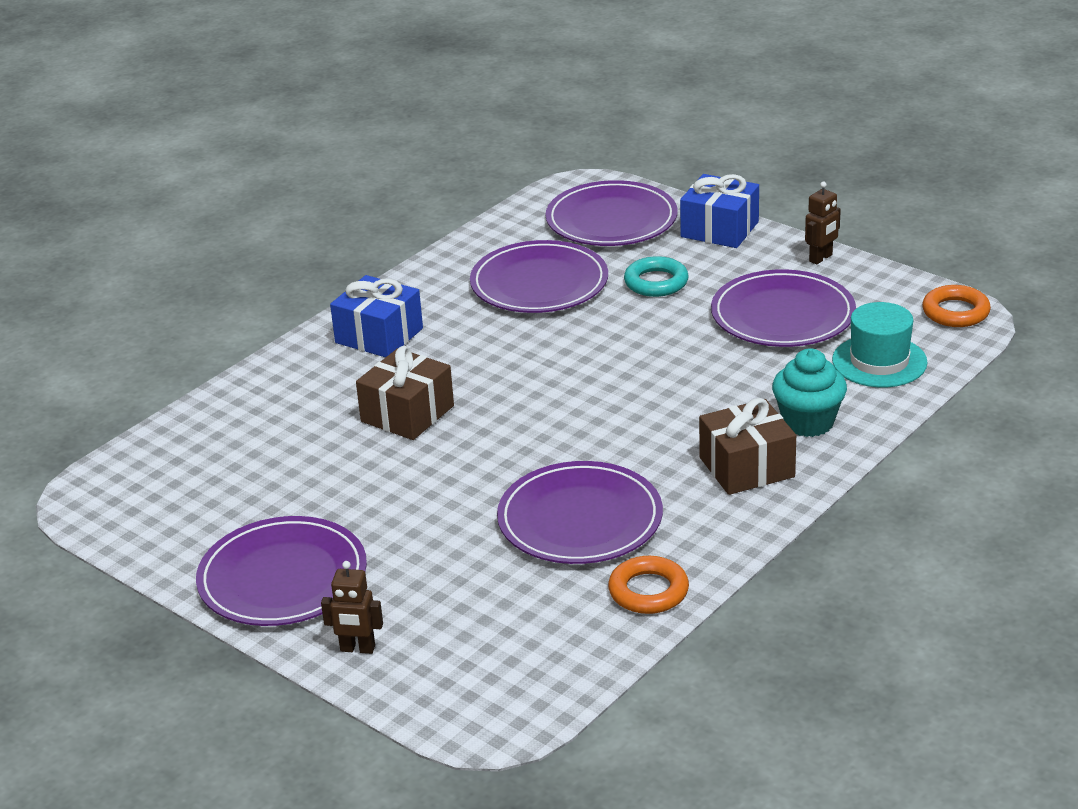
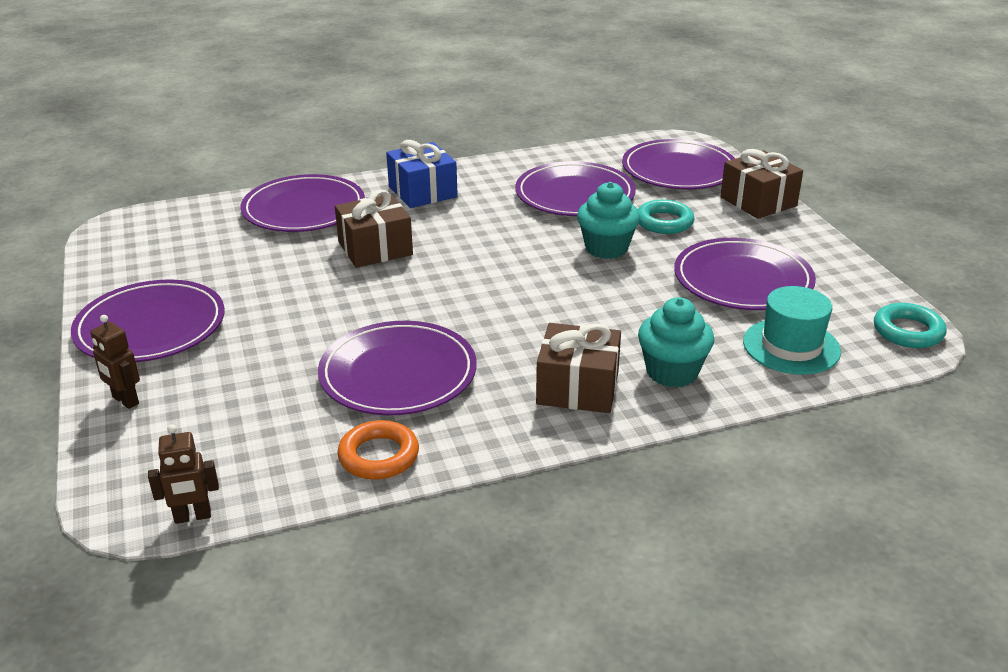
camera: 30 degrees right, 0 degrees up
(274, 401) = (304, 209): none -> purple plate
(631, 329) = (606, 248): none -> turquoise cupcake
(719, 229) = (758, 201): blue gift -> brown gift
(821, 258) = (823, 248): brown robot -> brown robot (193, 517)
(955, 312) = (908, 331): orange ring -> turquoise ring

